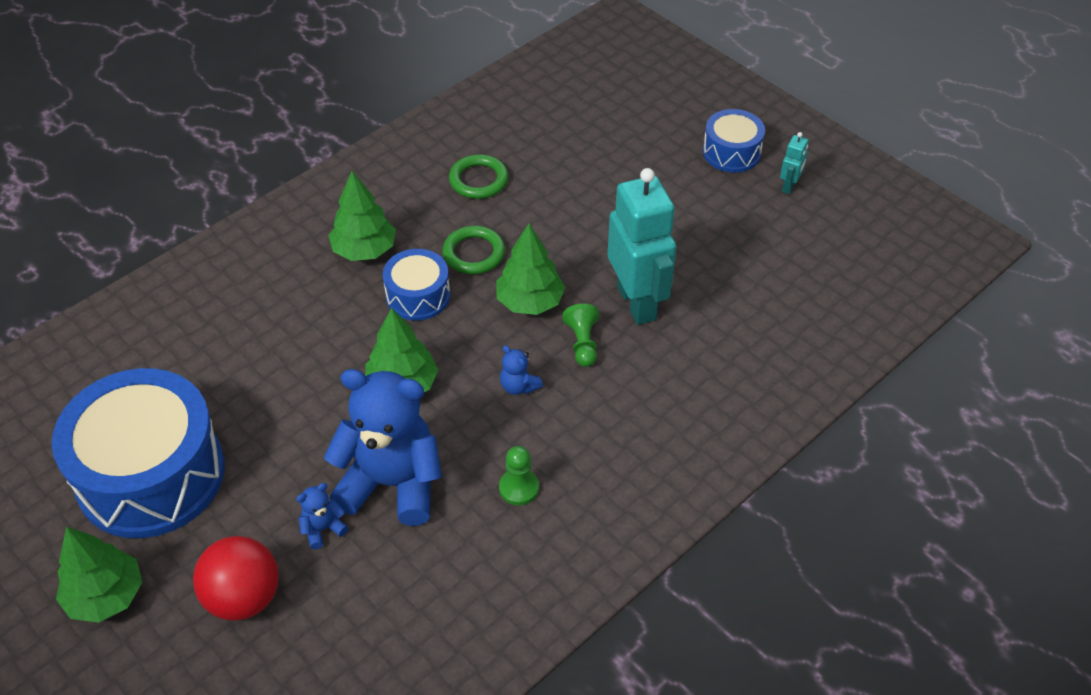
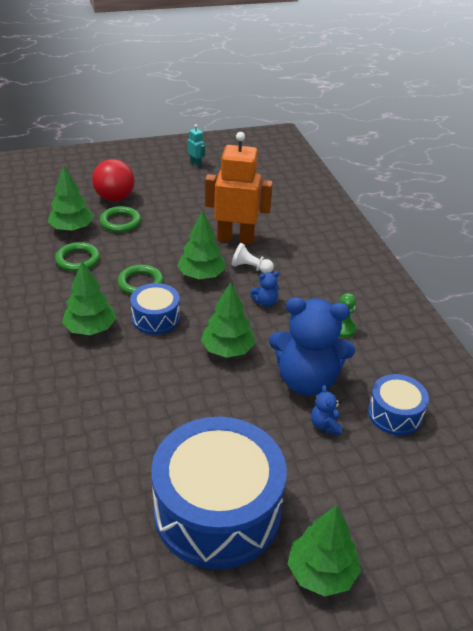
camera: 65 degrees left, 10 degrees down
(243, 597) = (362, 485): red ball -> red ball (114, 198)
(392, 483) = (306, 380): blue teddy bear -> blue teddy bear turned 120 degrees counterclockwise
(535, 145) = (72, 229): none -> green tree
(582, 343) = (250, 268): green pawn -> white pawn
(583, 179) = (120, 222): none -> green ring
(637, 303) = (236, 239): turquoise robot -> orange robot
(731, 152) = (153, 170): blue drum -> blue drum (395, 414)

